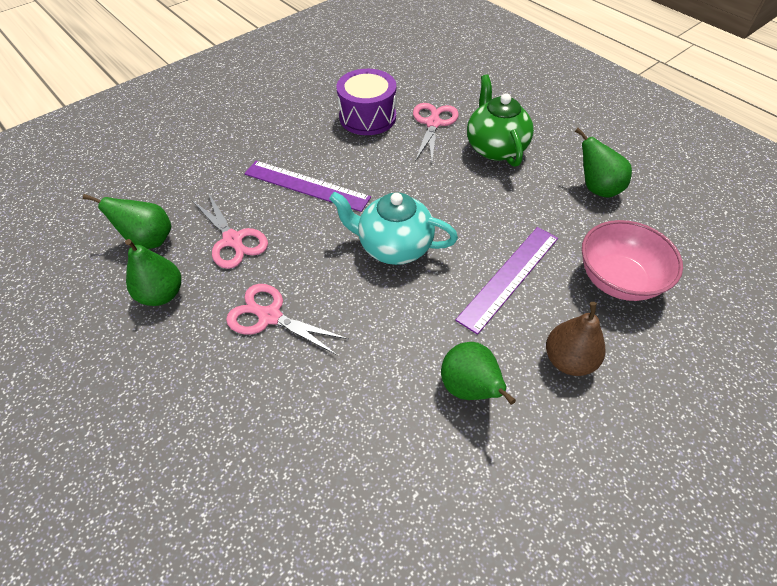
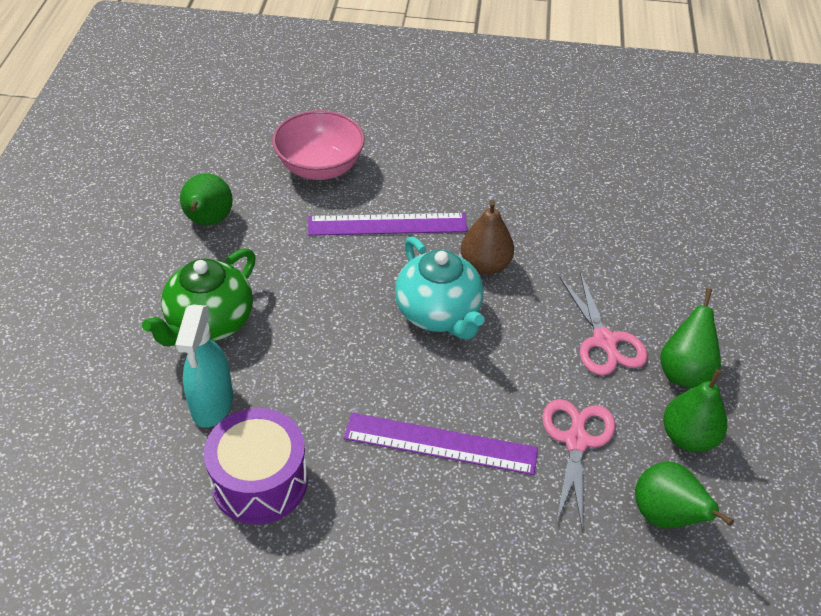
camera: 135 degrees left, 5 degrees down
(306, 185) = (440, 444): purple ruler -> purple ruler turned 60 degrees counterclockwise
(433, 123) = (212, 404): pink scissors -> turquoise spray bottle
(470, 388) = (511, 195): green pear -> green pear (684, 372)
(568, 360) = (429, 162): brown pear -> brown pear (485, 265)

